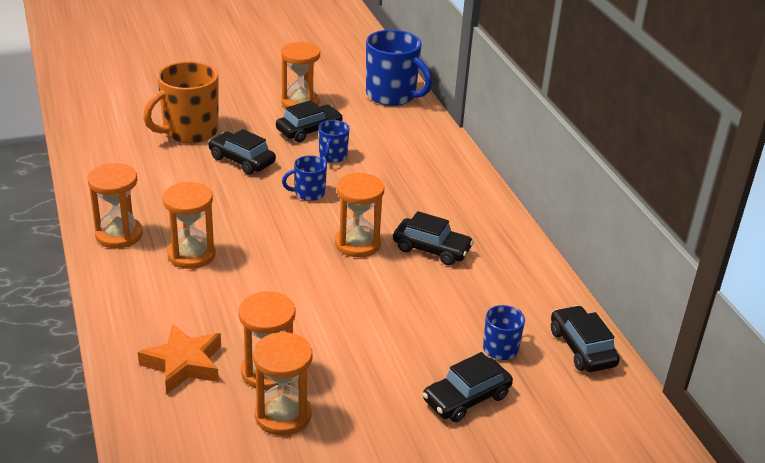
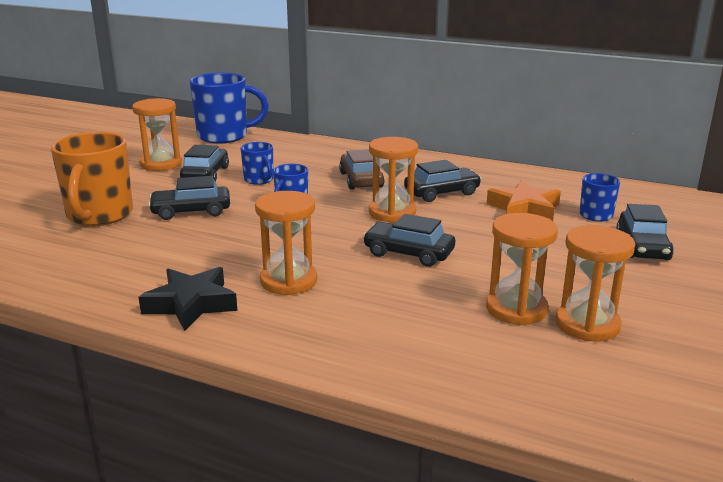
camera: 45 degrees left, 10 degrees down
(119, 235) = (191, 304): orange hourglass -> black star
(183, 364) = (452, 345): orange star -> orange star (524, 209)
(400, 199) = (361, 180): none -> brown car
(582, 348) = (625, 192): black car -> black car (408, 253)

